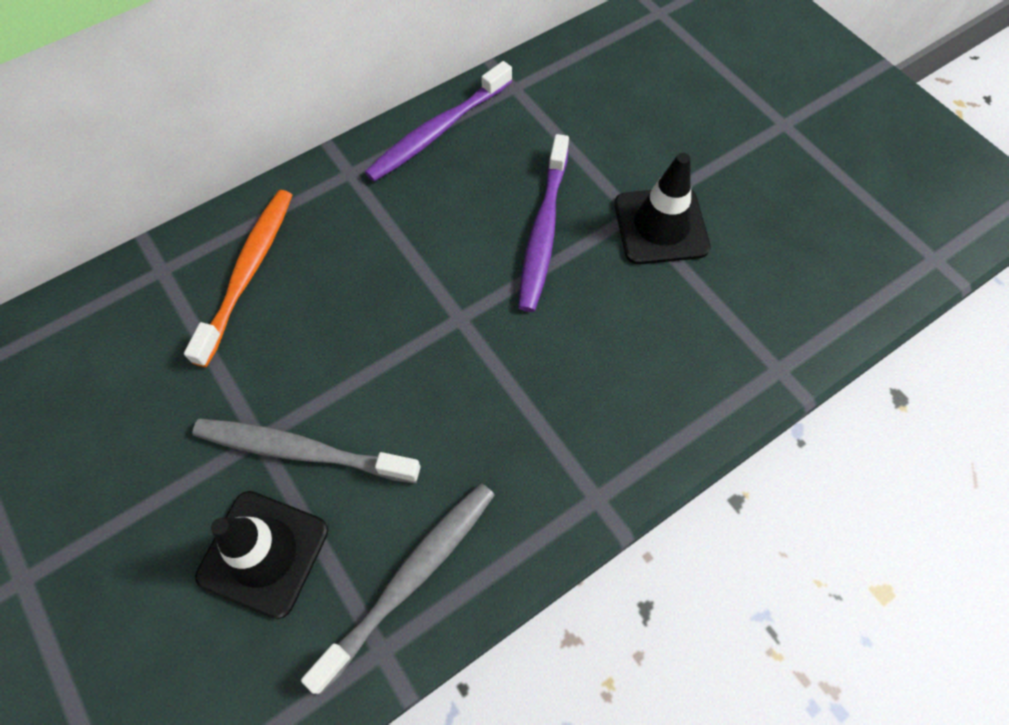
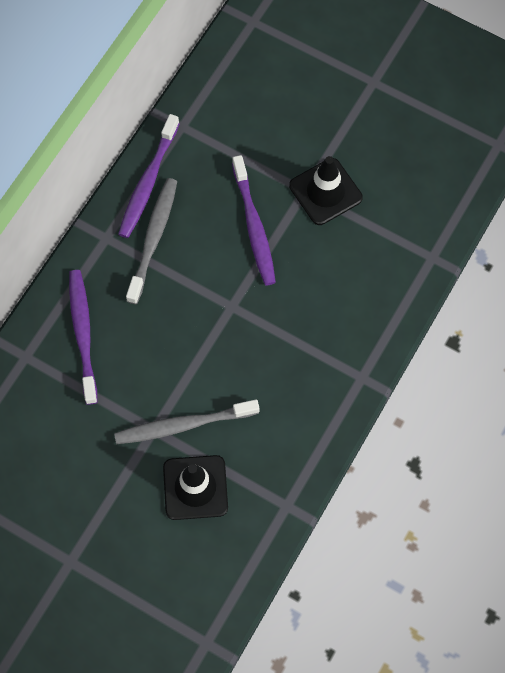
camera: 25 degrees left, 5 degrees up
(248, 273) = (83, 334): orange toothbrush -> purple toothbrush
(409, 579) = (282, 464): grey toothbrush -> grey toothbrush (153, 239)

